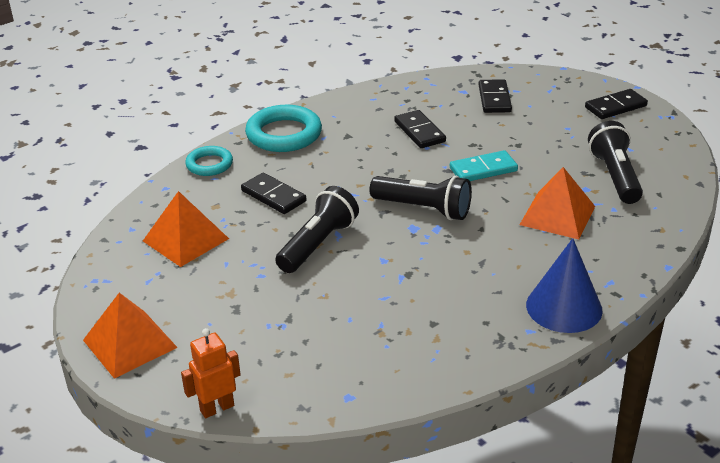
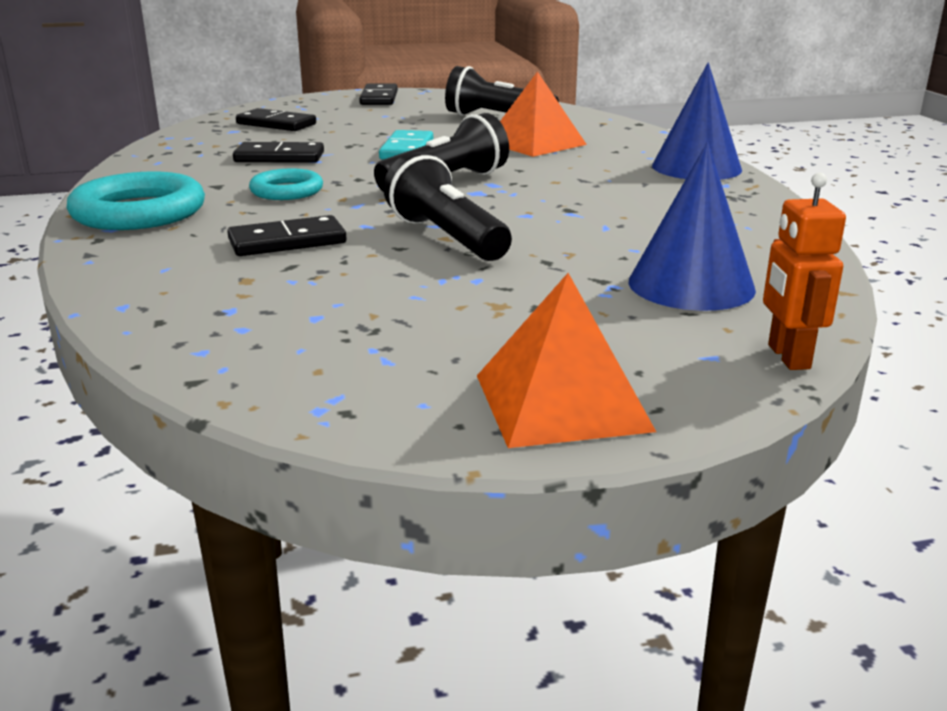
camera: 65 degrees left, 10 degrees down
(185, 239) = (308, 313): orange pyramid -> none
(209, 164) = (119, 265): turquoise ring -> turquoise ring (287, 191)
(301, 354) = (691, 285): none -> blue cone

